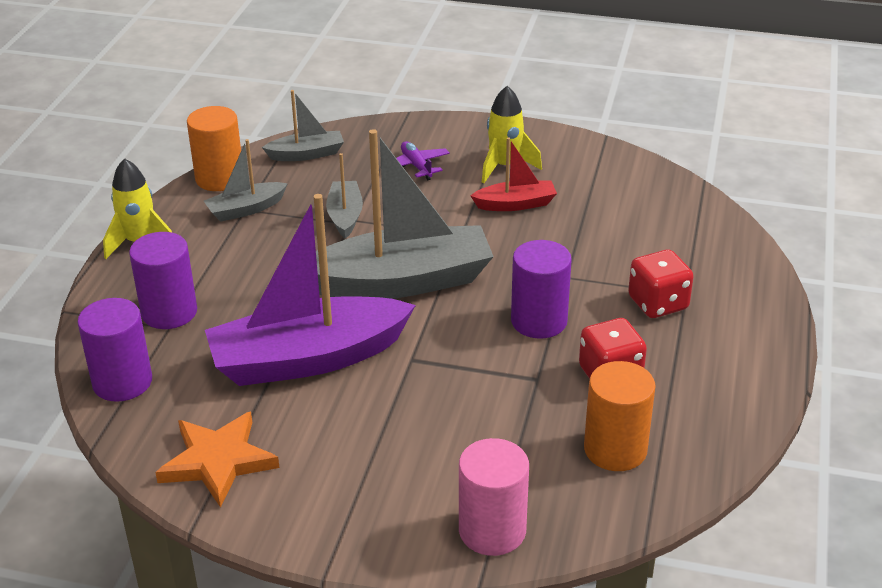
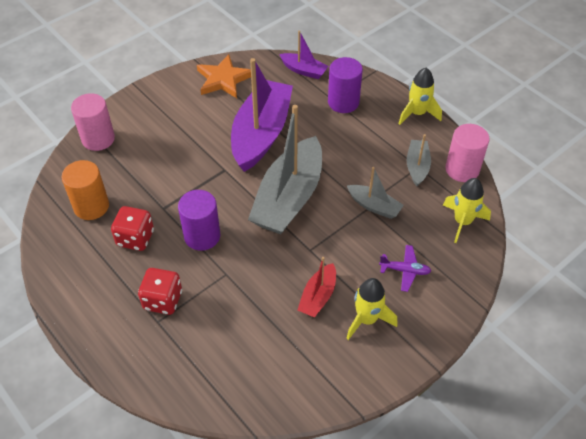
camera: 125 degrees right, 15 degrees up
(122, 382) = (303, 70): purple cylinder -> purple boat
(219, 178) = (462, 169): orange cylinder -> pink cylinder
(306, 154) = (462, 222): grey boat -> yellow rocket

